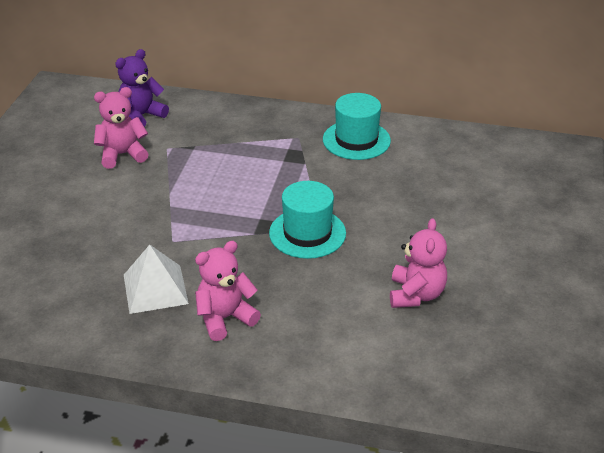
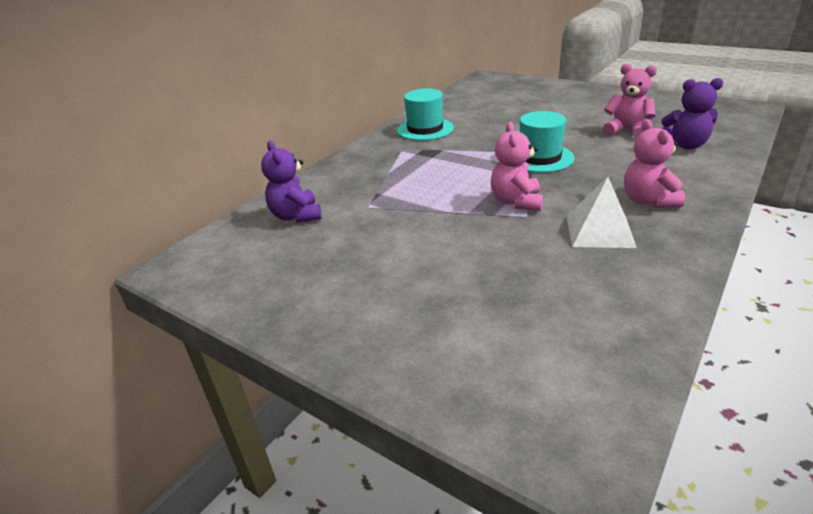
camera: 65 degrees left, 5 degrees down
(122, 155) = (359, 232): pink teddy bear -> pink teddy bear (516, 202)
(388, 346) = (685, 145): none -> purple teddy bear

